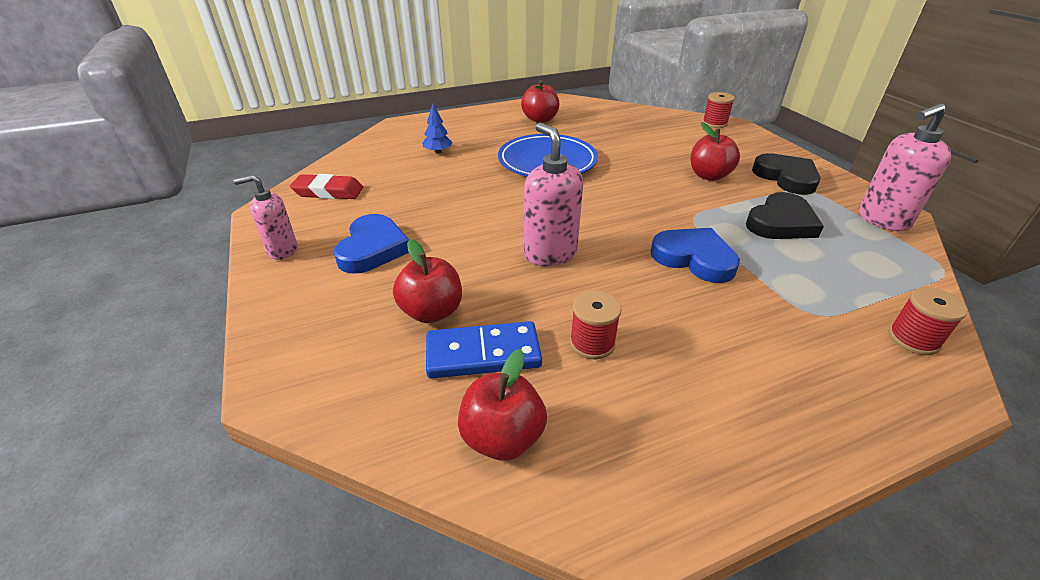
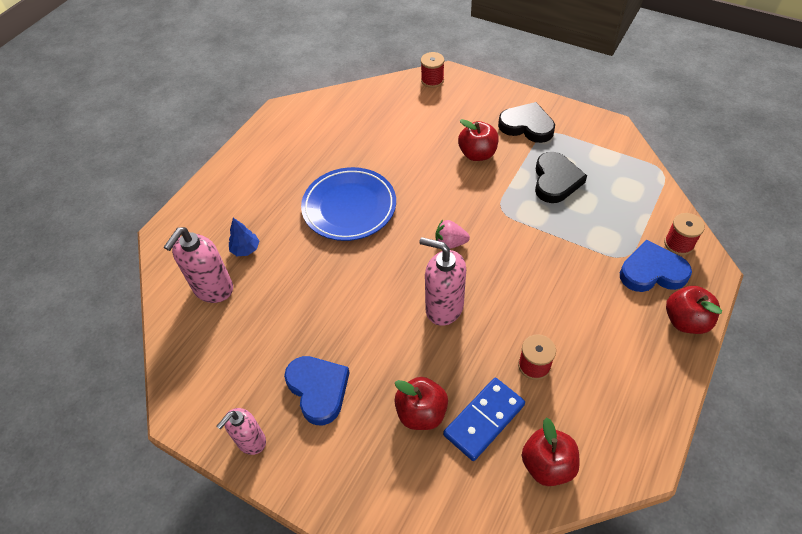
camera: 35 degrees left, 15 degrees up
(328, 192) = (207, 358): red eraser -> none
(540, 119) = (289, 152): red apple -> red apple (685, 321)
(611, 217) = (450, 243): none -> pink strawberry
(694, 258) = (532, 251): blue heart -> blue heart (652, 271)
(882, 220) = (607, 141): pink soap dispenser -> pink soap dispenser (213, 289)

